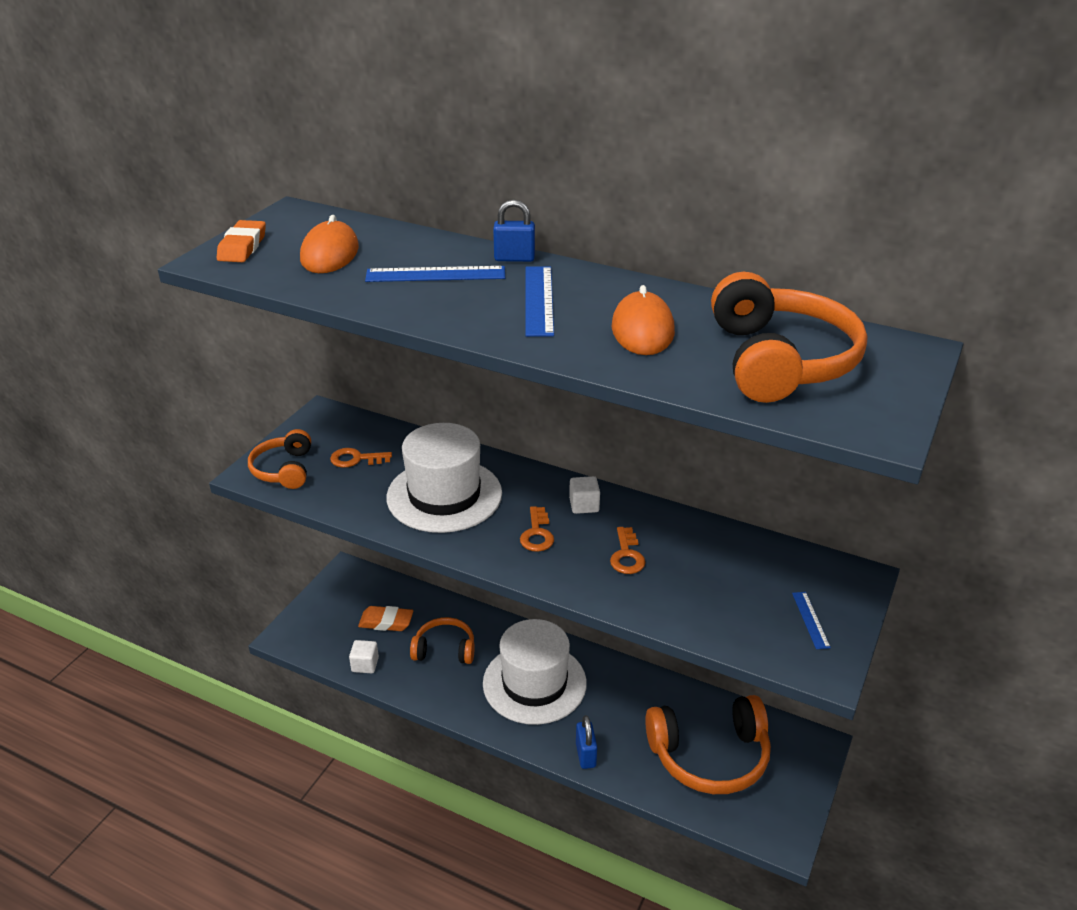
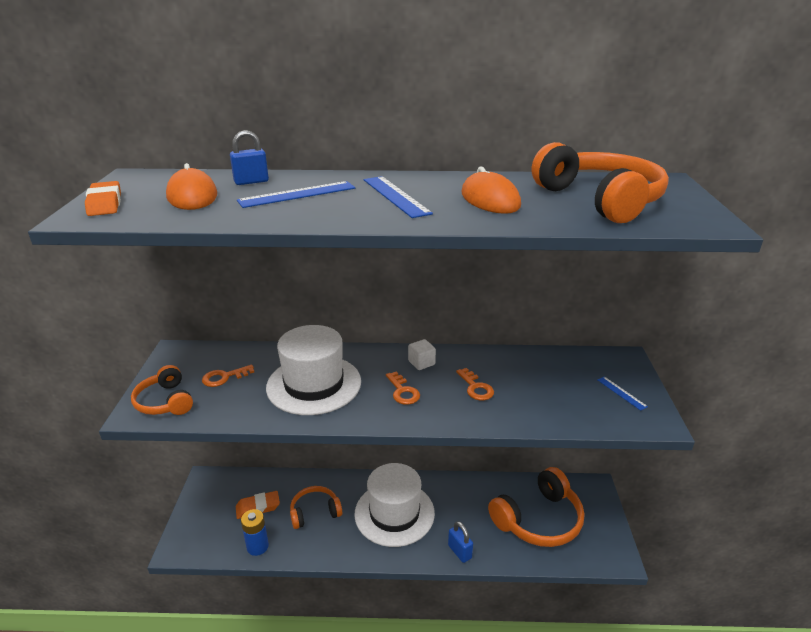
camera: 25 degrees left, 5 degrees down
(365, 664) = (257, 546): white cube -> blue battery
(514, 258) = (348, 176): blue padlock -> blue padlock (251, 182)

